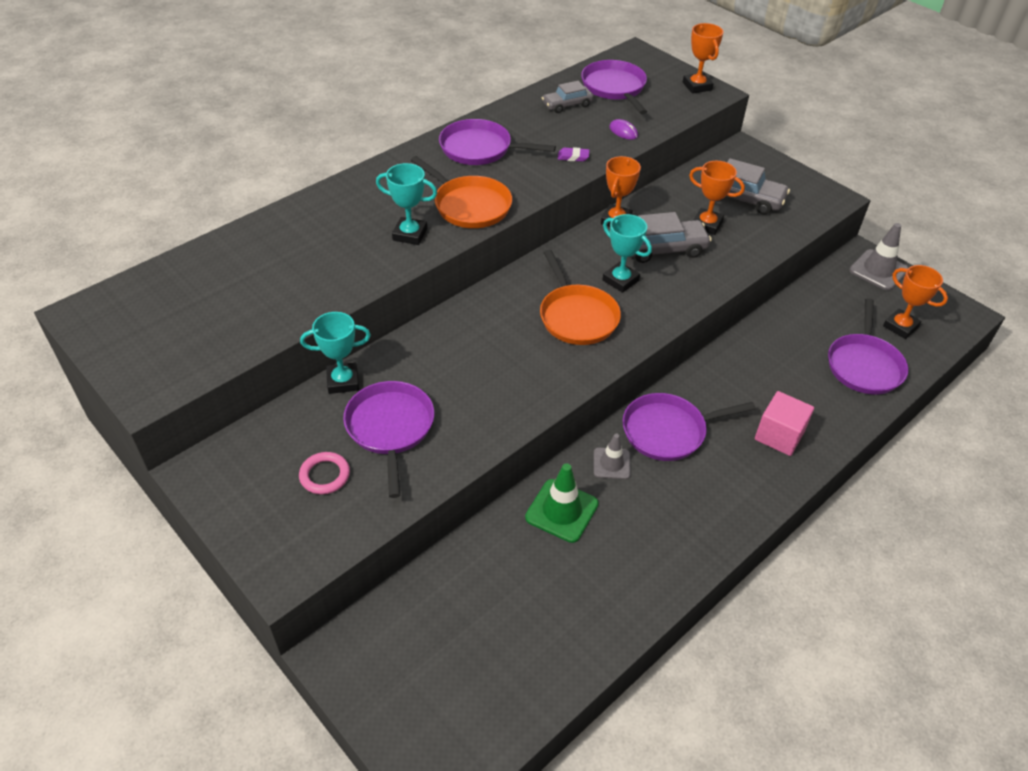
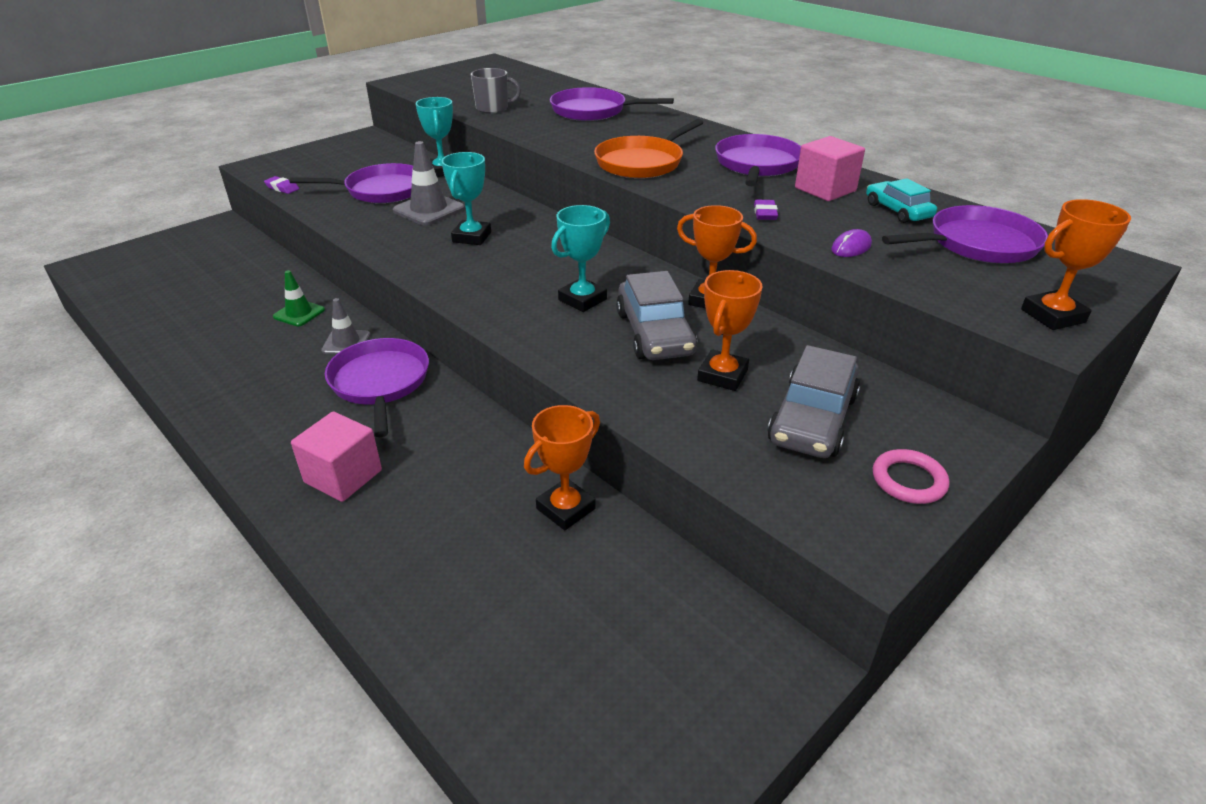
camera: 90 degrees right, 10 degrees down
(292, 301) = (493, 108): none -> grey mug
(325, 475) = (341, 171): pink ring -> pink ring (908, 480)
(368, 525) = (282, 188): none -> purple eraser
(410, 234) = (588, 141): turquoise trophy -> turquoise trophy (472, 237)
(530, 126) = (825, 189): none -> pink cube
(561, 510) = (299, 313): green traffic cone -> green traffic cone, size x0.65
(567, 104) = (898, 211): grey car -> turquoise car
(577, 316) = (516, 271): orange pan -> none
(864, 365) = (464, 603): purple pan -> purple pan (592, 111)
(878, 270) = (744, 685): grey traffic cone -> grey traffic cone (429, 210)
(900, 326) = (566, 687): orange trophy -> orange trophy (565, 508)

